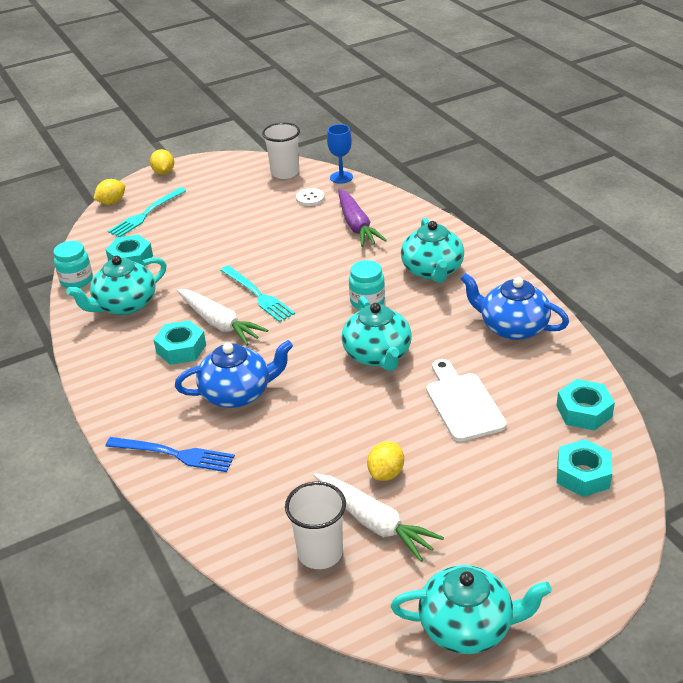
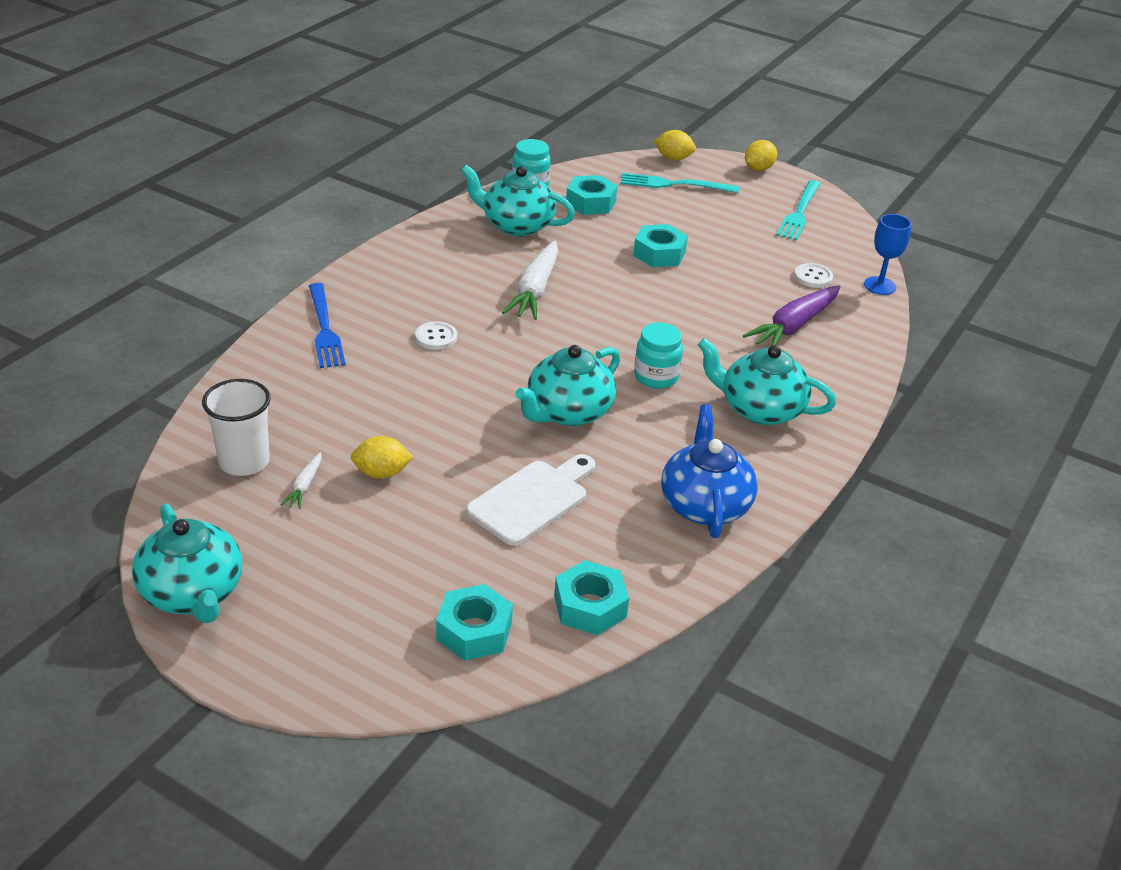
camera: 55 degrees right, 0 degrees up
(181, 349) = (477, 281): turquoise nut -> turquoise nut (659, 253)
(237, 393) = (436, 337): blue teapot -> white button
(258, 295) = (602, 299): turquoise fork -> turquoise fork (799, 212)
(285, 173) = (844, 244): white cup -> none
(375, 523) = (304, 486): white carrot -> white carrot, size x0.48
(432, 271) = (760, 409): turquoise teapot -> turquoise teapot turned 60 degrees clockwise

